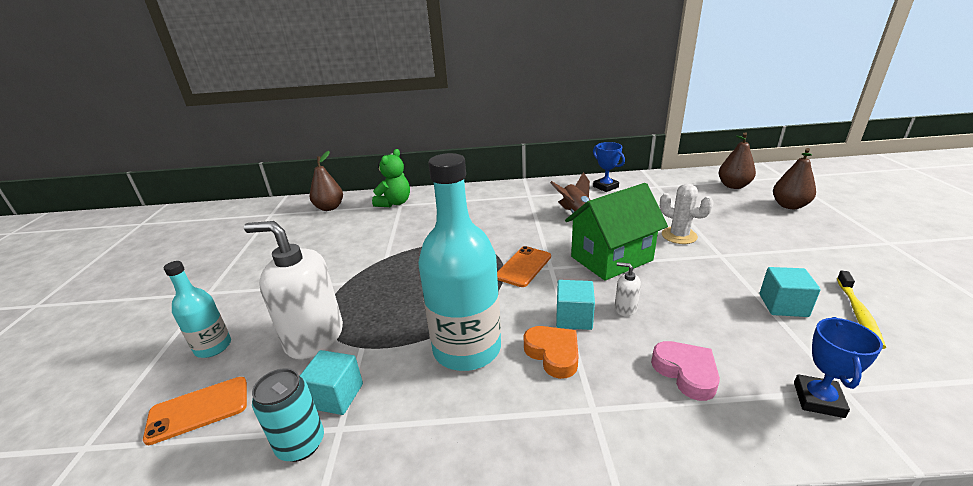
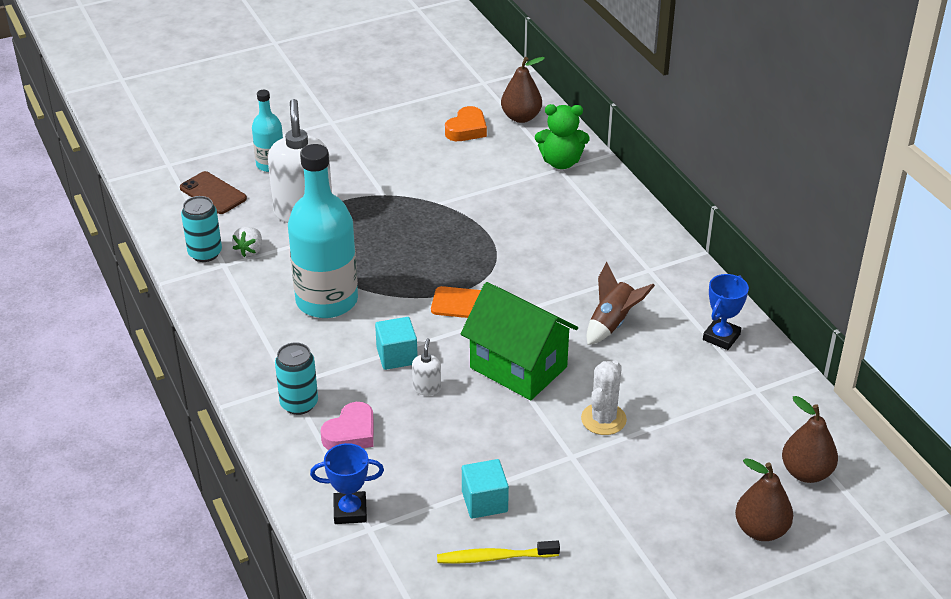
camera: 65 degrees right, 10 degrees up
(198, 410) = (213, 193): orange phone -> brown phone
(336, 396) = (249, 250): turquoise cube -> white strawberry
(553, 354) = (341, 352): orange heart -> orange heart (467, 129)
(630, 407) = (299, 404): none -> turquoise can

